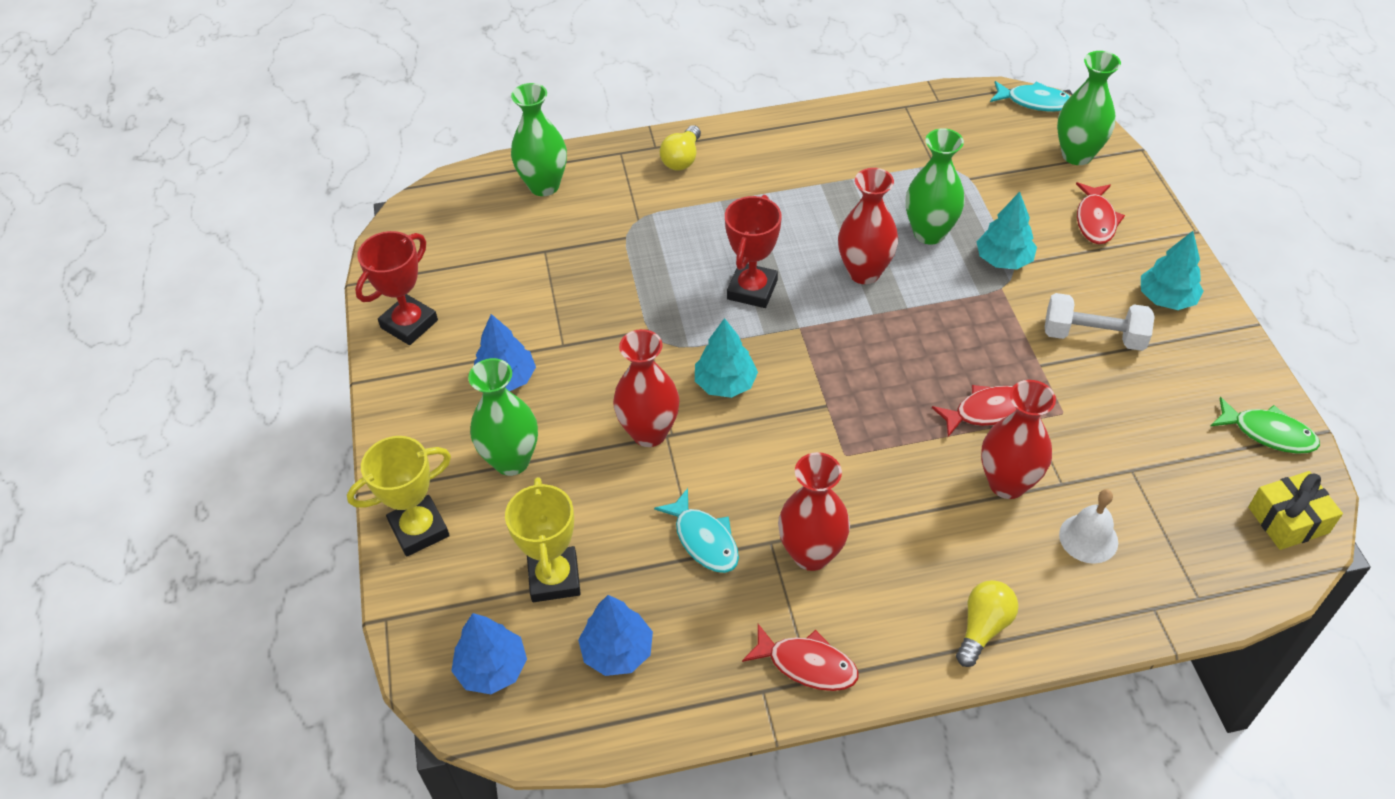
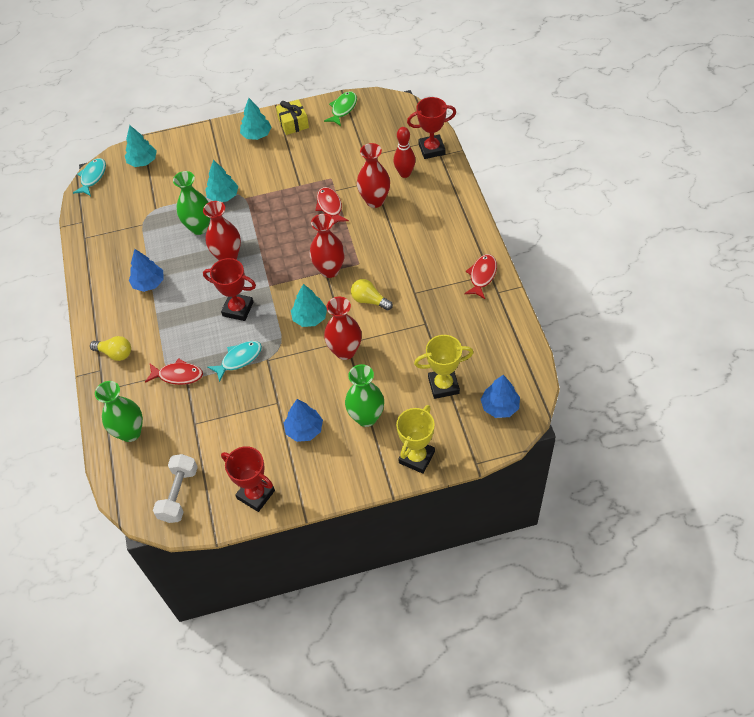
camera: 90 degrees left, 5 degrees up
(419, 529) = (416, 457): yellow trophy -> yellow trophy turned 60 degrees clockwise
(617, 651) = (483, 352): blue tree -> blue tree (149, 283)
(704, 539) = (415, 321): turquoise fish -> turquoise fish (239, 359)
(811, 554) = (420, 276): red vase -> red vase (329, 270)
(983, 628) = (456, 212): yellow light bulb -> yellow light bulb (369, 300)
(1077, 155) = (143, 161): green vase -> turquoise tree
(1088, 538) = (405, 174): white bell -> red bowling pin
(1093, 336) = (281, 164): white dumbbell -> white dumbbell (179, 494)
(1095, 220) = (197, 157): red fish -> red fish (178, 375)
(1169, 592) = (431, 149): none -> red trophy
(1288, 520) = (391, 108): yellow gift -> yellow gift (293, 123)

